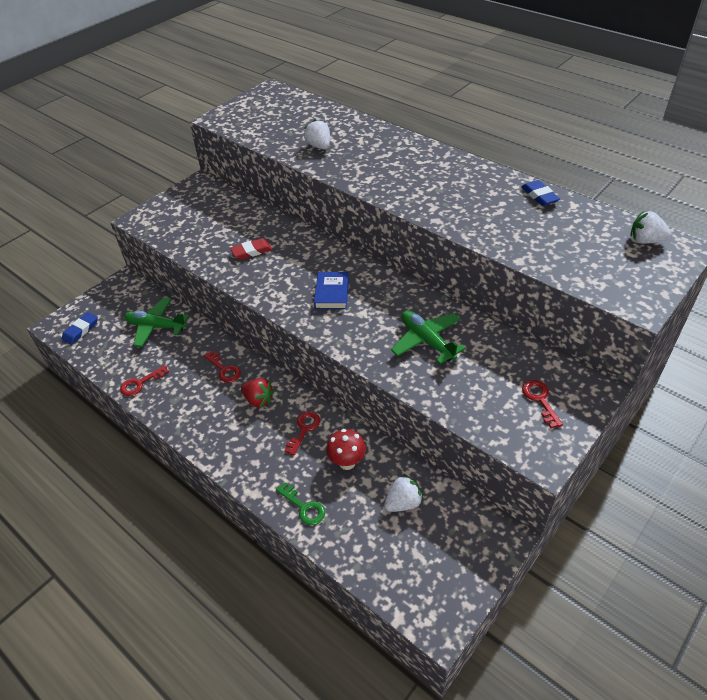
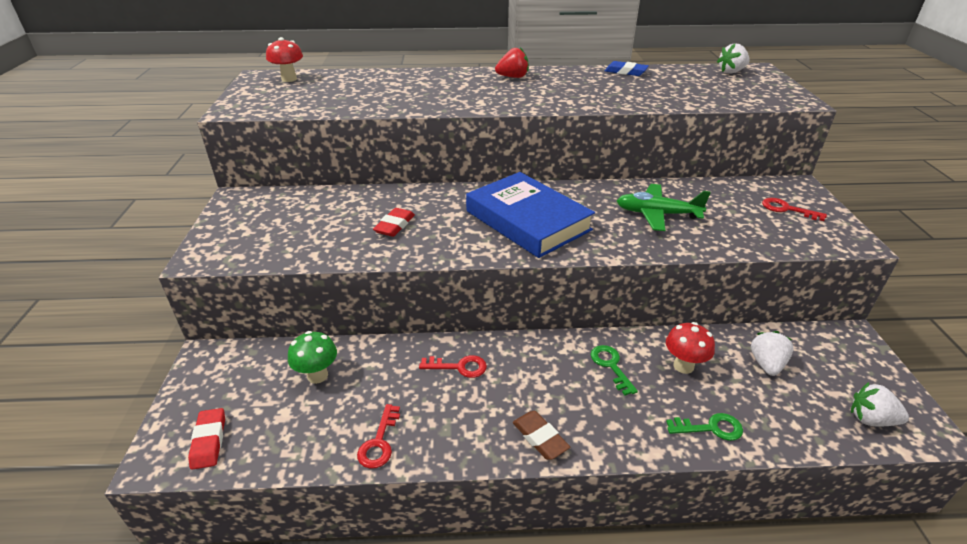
camera: 45 degrees left, 10 degrees down
(81, 330) = (209, 441): blue eraser -> red eraser
(156, 326) = (317, 375): green plane -> green mushroom
(210, 438) = (540, 437): none -> brown eraser
(258, 400) = (533, 370): red strawberry -> red strawberry (513, 77)
(283, 100) = (289, 79): none -> red mushroom
(304, 429) = (610, 366): red key -> green key
(319, 146) = (391, 97): white strawberry -> white strawberry (871, 419)
(332, 293) = (527, 220): blue book -> blue book, size x2.00

